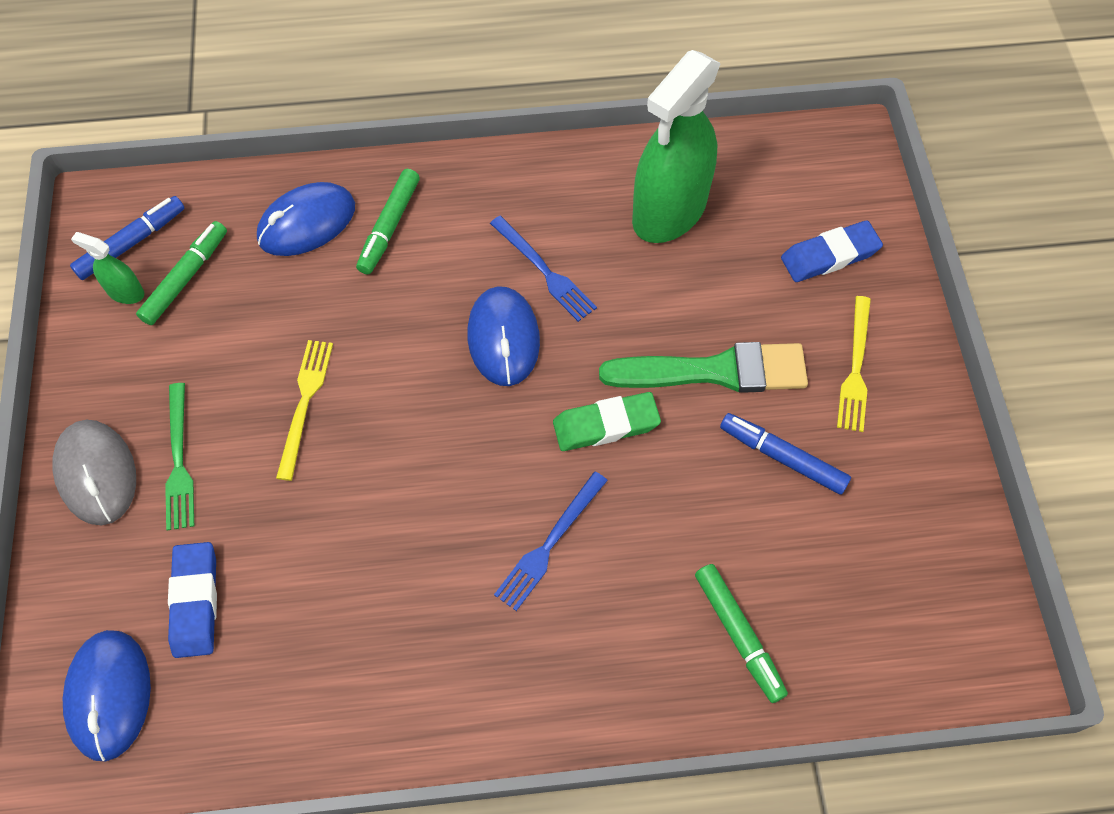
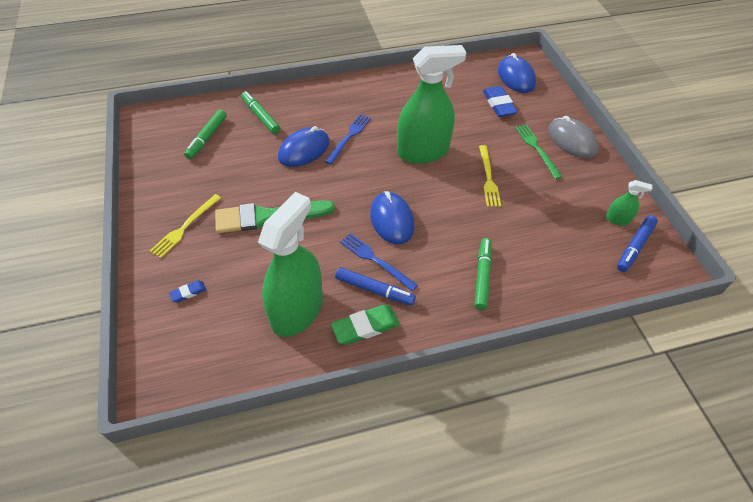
camera: 170 degrees right, 10 degrees down
(186, 278) = (589, 231): green marker -> green marker (207, 138)
(307, 223) = (536, 272): blue mouse -> blue mouse (304, 150)
(408, 483) = (423, 152): none -> green spray bottle
(606, 425) = (327, 185): green eraser -> green eraser (365, 327)
(782, 457) = (233, 181): blue marker -> blue marker (374, 290)
(829, 256) = (188, 292): blue eraser -> blue eraser, size x0.54
(855, 368) = (185, 227): yellow fork -> yellow fork turned 150 degrees counterclockwise

